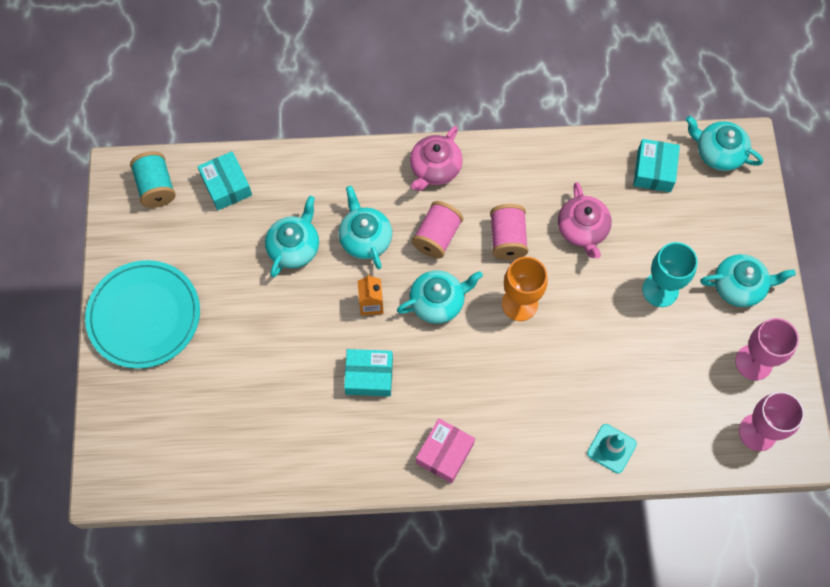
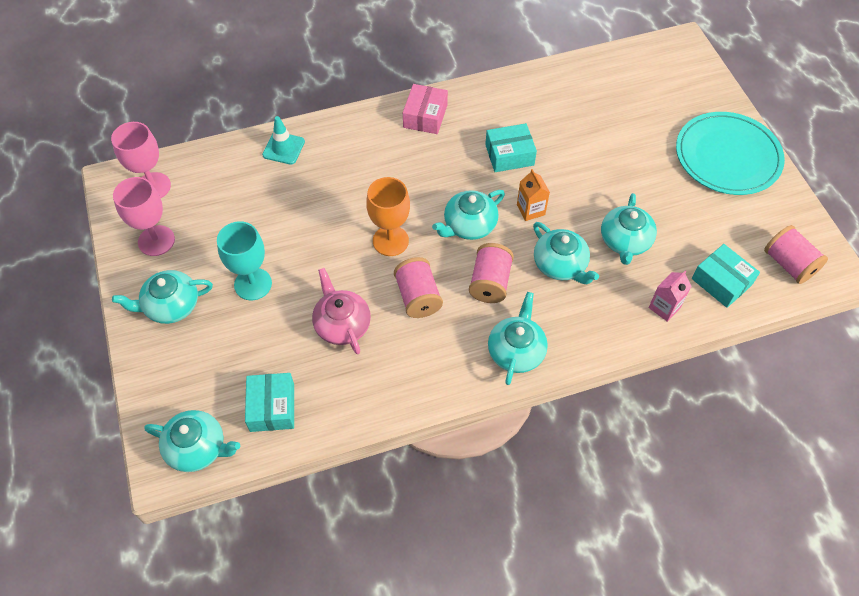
camera: 165 degrees right, 10 degrees down
(156, 187) = (789, 264): turquoise spool -> pink spool
(289, 175) = (664, 307): none -> pink carton
(435, 168) = (516, 351): pink teapot -> turquoise teapot

